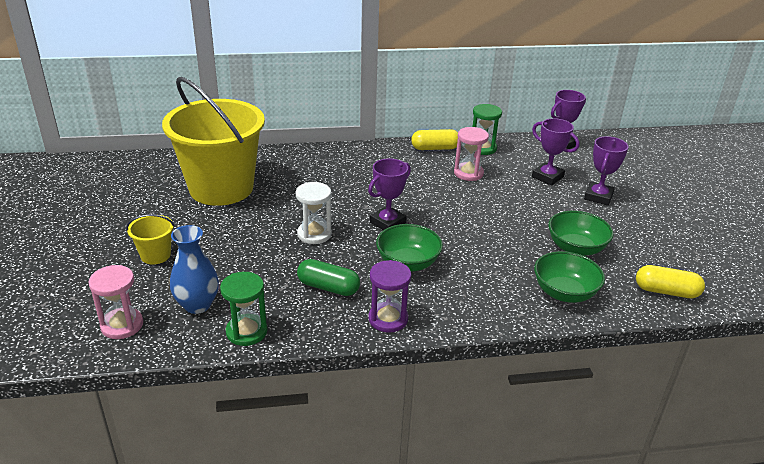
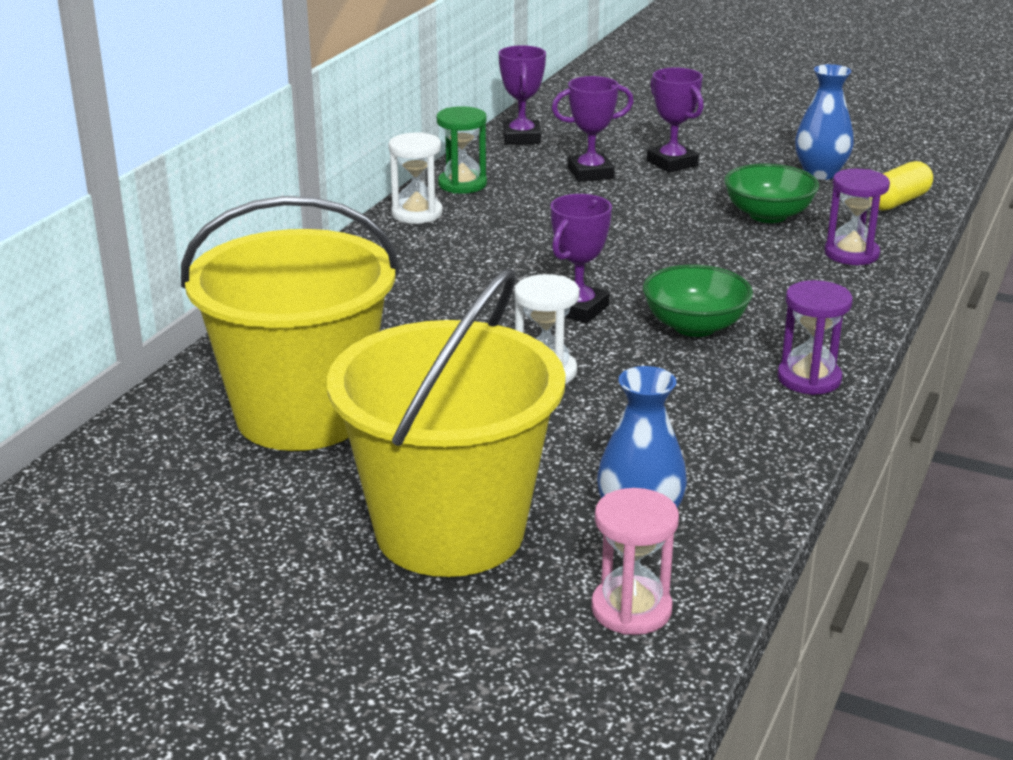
camera: 55 degrees left, 5 degrees down
(155, 255) = (450, 530): yellow bucket -> yellow bucket, size x2.49
(246, 332) = (747, 495): green hourglass -> none
(328, 287) = (696, 400): green capsule -> none
(388, 223) = (578, 309): purple trophy -> purple trophy turned 45 degrees clockwise
(435, 148) = (417, 213): yellow capsule -> white hourglass
(468, 173) = (517, 215): pink hourglass -> none
(564, 293) = (851, 254): green bowl -> purple hourglass
(664, 250) = (820, 173): none -> blue vase

